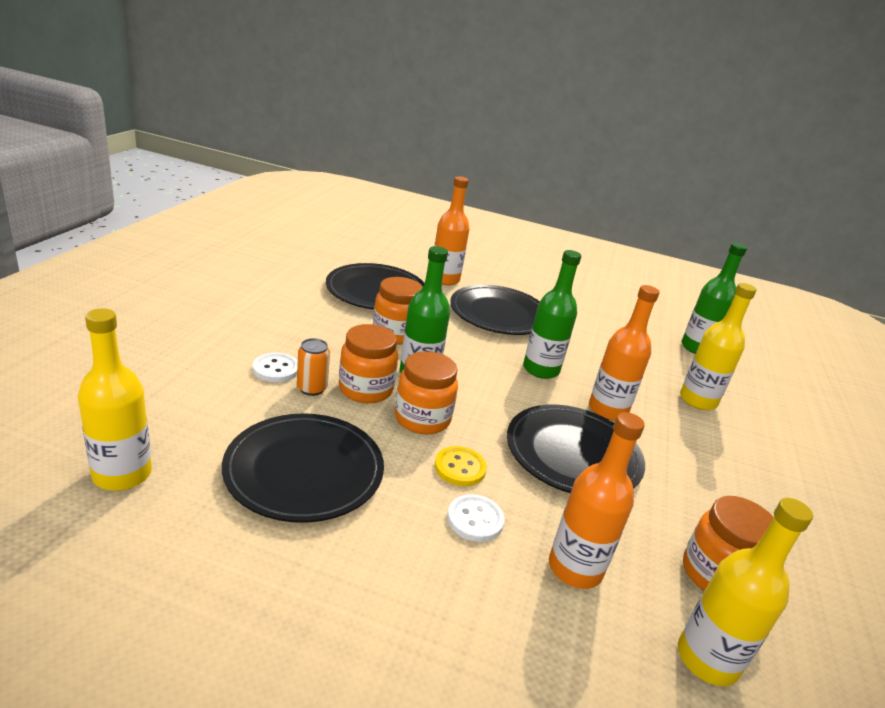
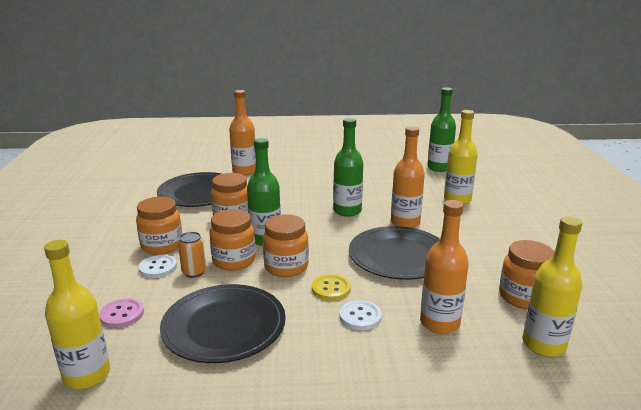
camera: 15 degrees left, 5 degrees down
(203, 413) = (122, 314): none -> pink button
(296, 343) = (162, 246): none -> orange jar
(499, 314) = (297, 183): black plate -> none

